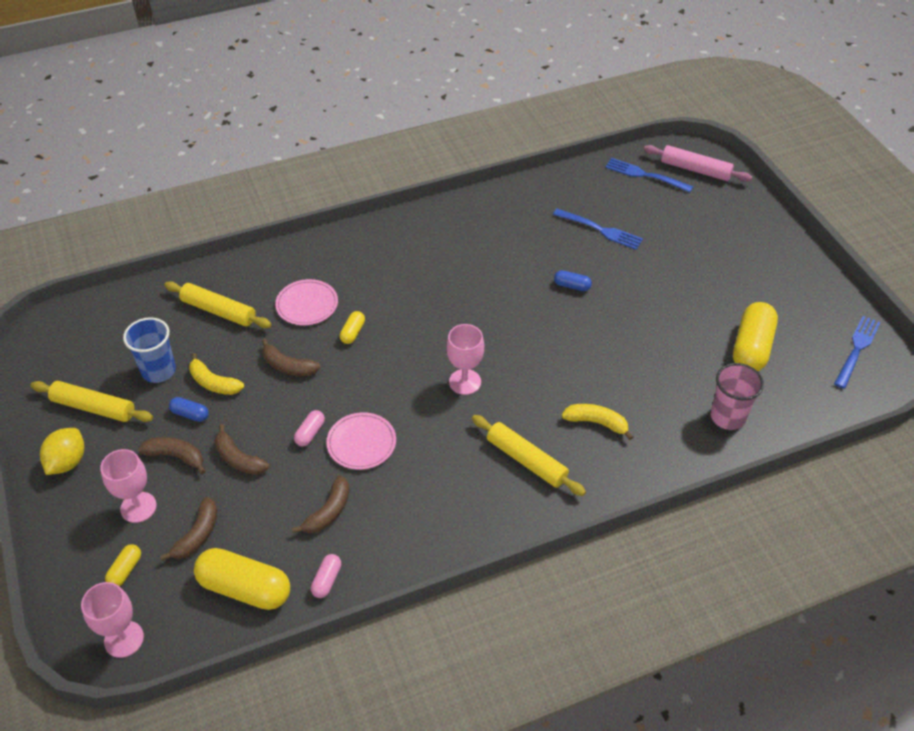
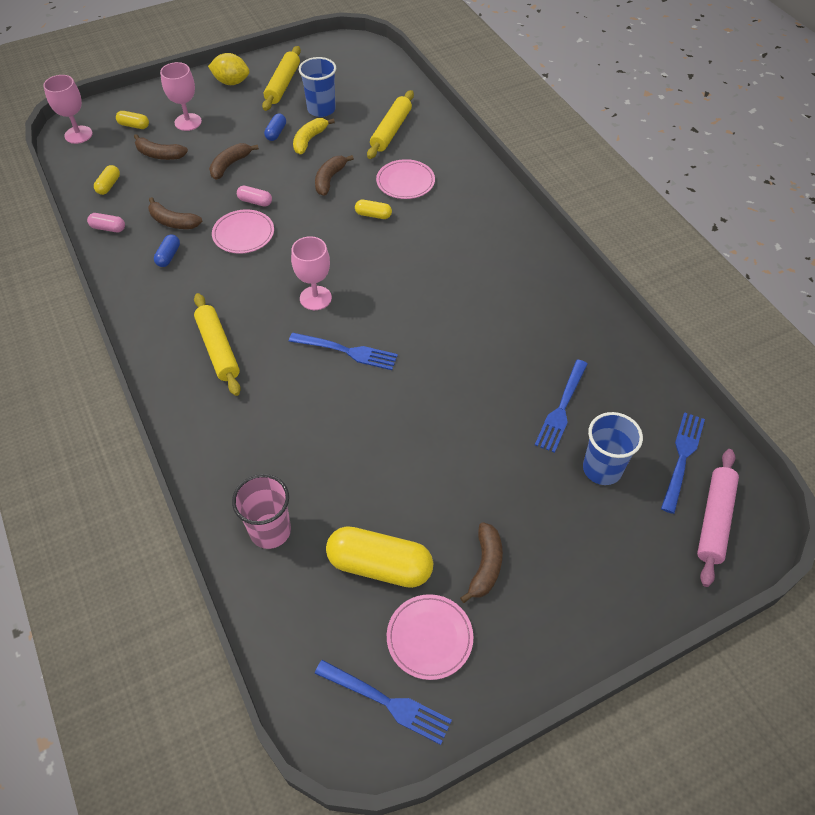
camera: 85 degrees right, 5 degrees up
(176, 456) = (234, 132): brown banana -> brown banana (485, 566)
(245, 588) = (109, 185): yellow capsule -> yellow capsule, size x0.47
(526, 460) = (218, 349): yellow rolling pin -> yellow rolling pin turned 60 degrees counterclockwise
(535, 360) = (347, 351): none -> blue fork
(572, 286) = (461, 381): blue capsule -> blue capsule (168, 256)
(596, 423) = (263, 405): yellow banana -> none
(656, 216) = (602, 469): none -> blue cup
(805, 323) = (429, 638): none -> pink plate

